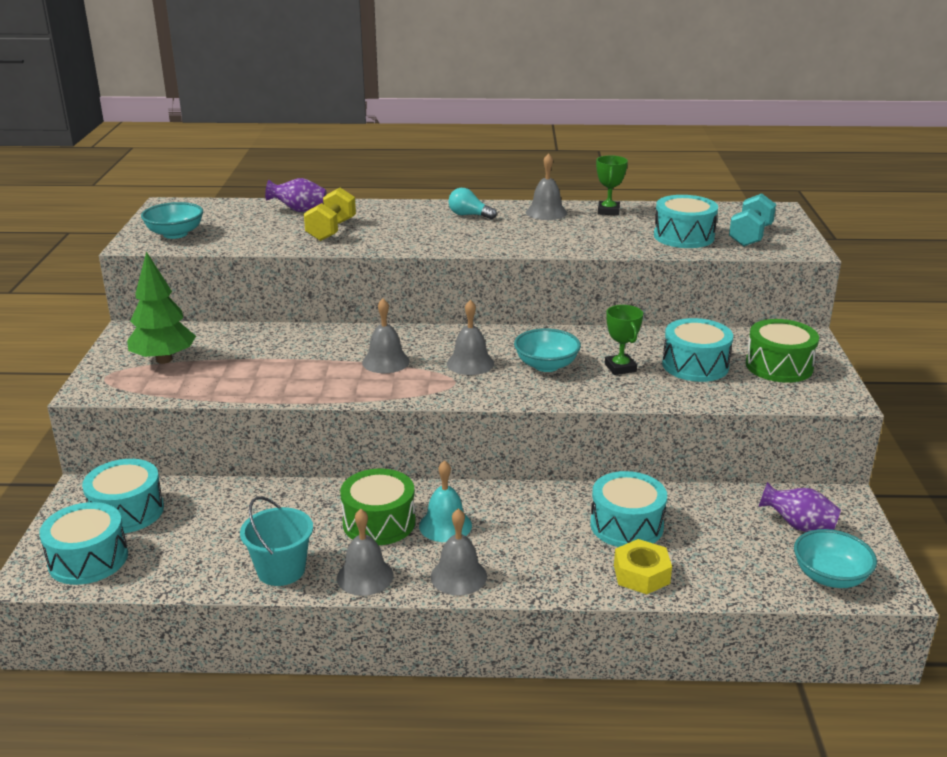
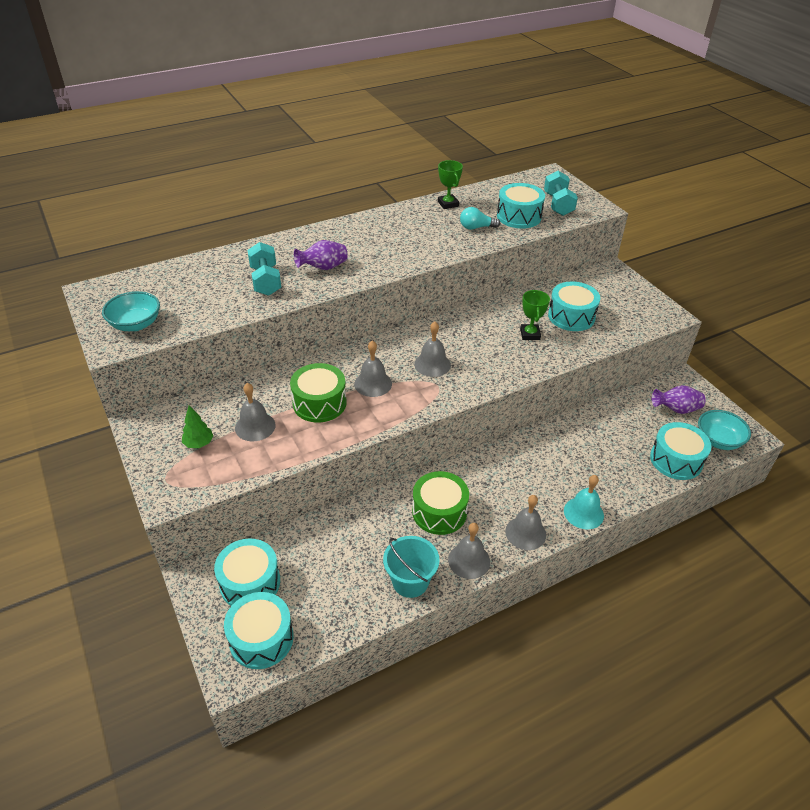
camera: 30 degrees left, 15 degrees up
(164, 360) = (199, 443): green tree -> green tree, size x0.53
(299, 210) = (216, 266): purple vase -> purple vase (323, 268)
(331, 230) = (266, 281): yellow dumbbell -> turquoise dumbbell
(445, 525) = (483, 496): turquoise bell -> turquoise bell (583, 513)
(469, 215) = (355, 235): turquoise light bulb -> turquoise light bulb (476, 227)
(546, 212) = (407, 217): grey bell -> grey bell (255, 426)
(546, 365) = (483, 348): turquoise bowl -> none
(620, 368) = (530, 334): green trophy -> green trophy turned 45 degrees clockwise
(626, 525) = (588, 448): turquoise drum -> turquoise drum (676, 460)
(641, 574) = (625, 483): yellow nut -> none
(779, 366) = (617, 300): green drum -> green drum (319, 403)

